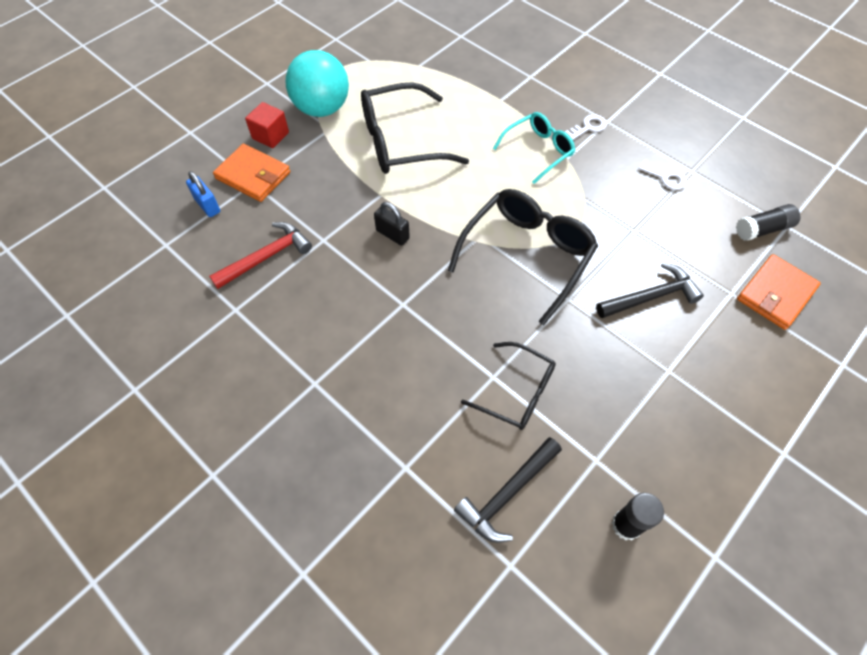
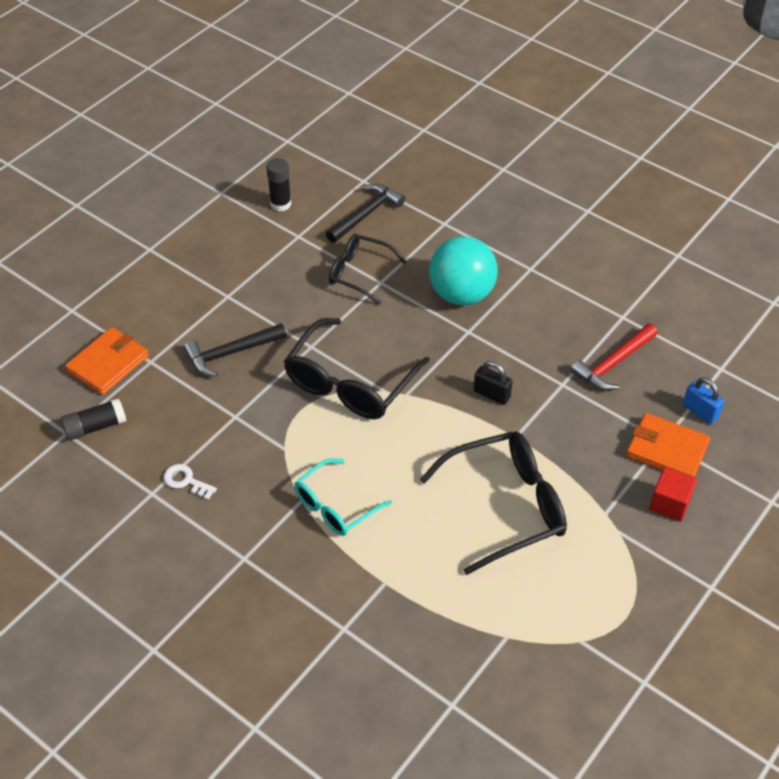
camera: 175 degrees right, 10 degrees down
(322, 108) = (620, 549): turquoise ball -> turquoise ball (461, 294)
(588, 127) = (269, 546): white key -> none

